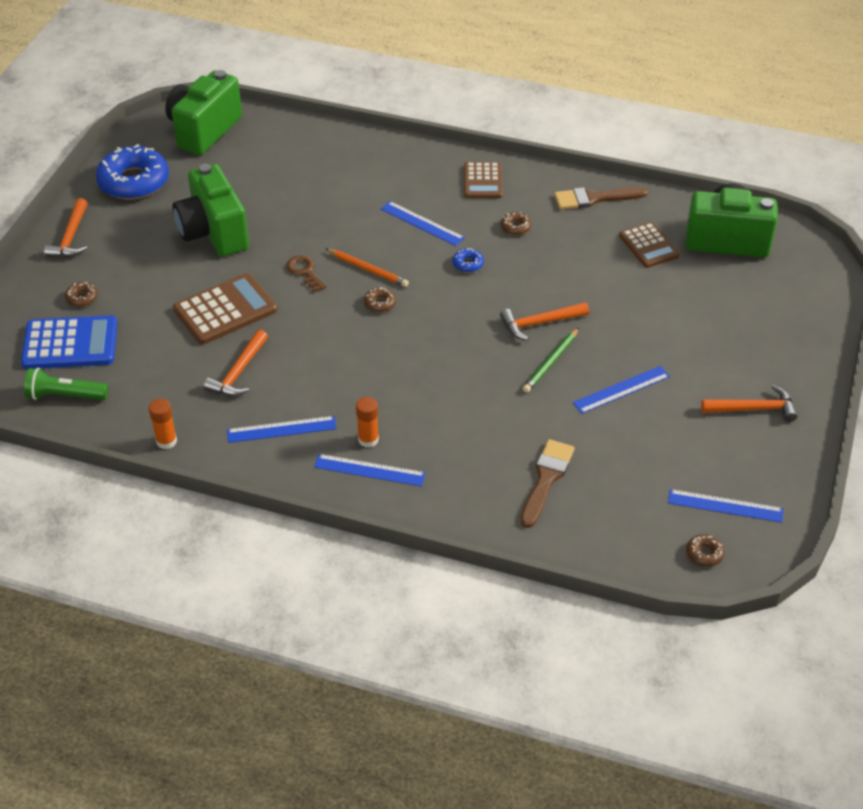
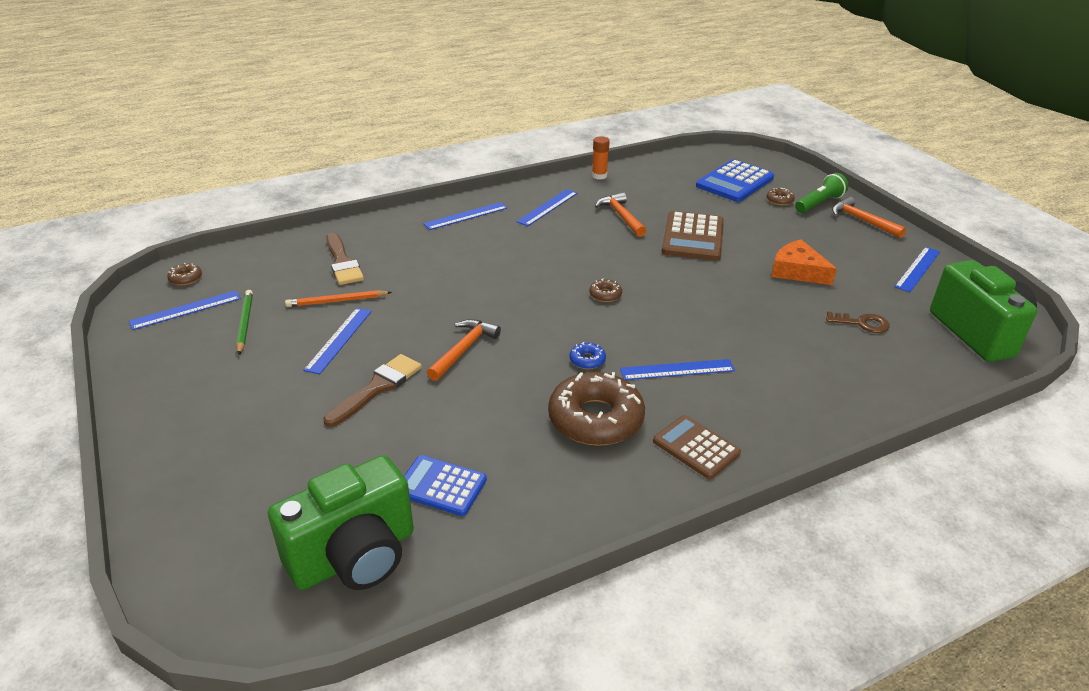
camera: 135 degrees right, 10 degrees down
(65, 395) = (686, 166): green flashlight -> green flashlight (819, 203)
(134, 181) = (918, 269): blue donut -> blue ruler
(213, 233) = (797, 271): green camera -> orange cheese
(304, 272) = (691, 284): brown key -> brown key (862, 323)
(368, 269) = (653, 310): orange pencil -> orange pencil (337, 301)
(368, 439) = (489, 227): orange glue stick -> none
(515, 227) = (595, 419): brown donut -> brown donut, size x2.41
(551, 362) = (420, 327): green pencil -> green pencil (245, 323)
(594, 198) = (562, 507): brown brush -> brown brush (377, 388)
(648, 246) = (441, 486): brown calculator -> blue calculator
(753, 409) = (200, 386): orange hammer -> none

